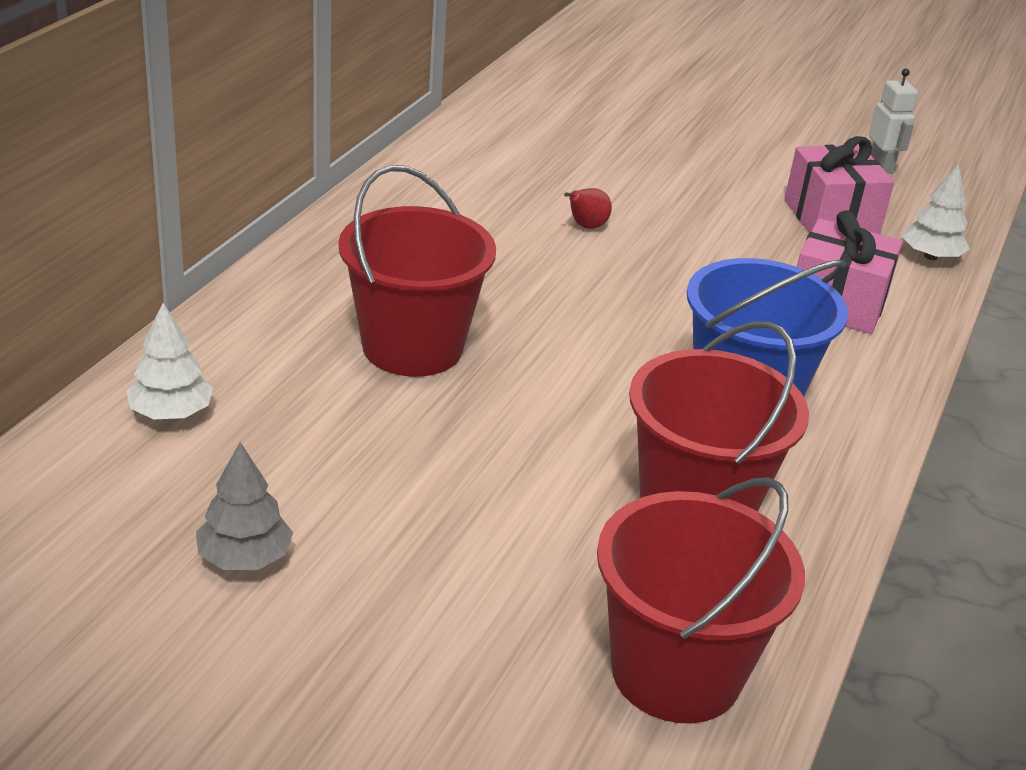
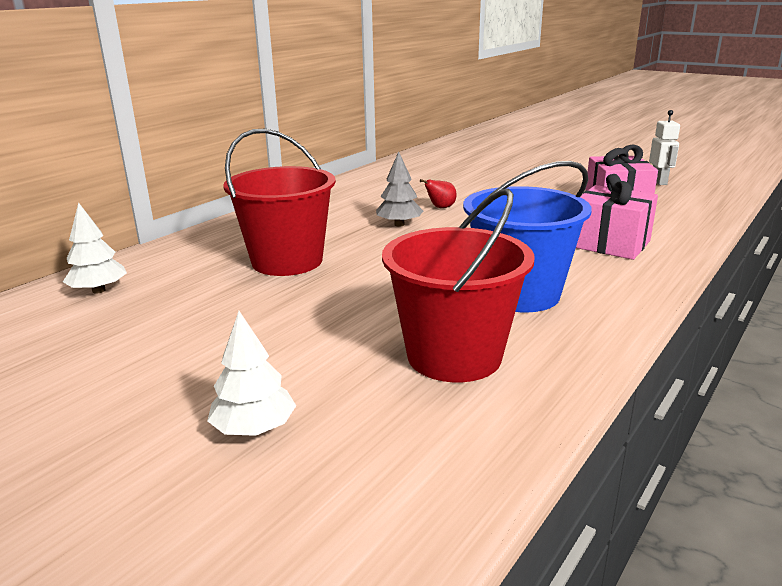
camera: 15 degrees right, 10 degrees down
(245, 558) = (78, 372): grey tree -> grey tree (399, 224)
(676, 672) = (383, 475): red bucket -> none
(930, 256) = (689, 221): white tree -> white tree (254, 429)

